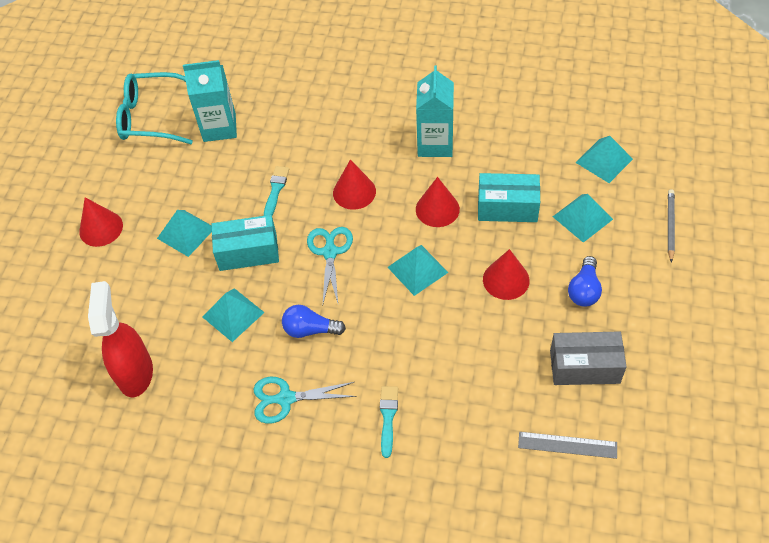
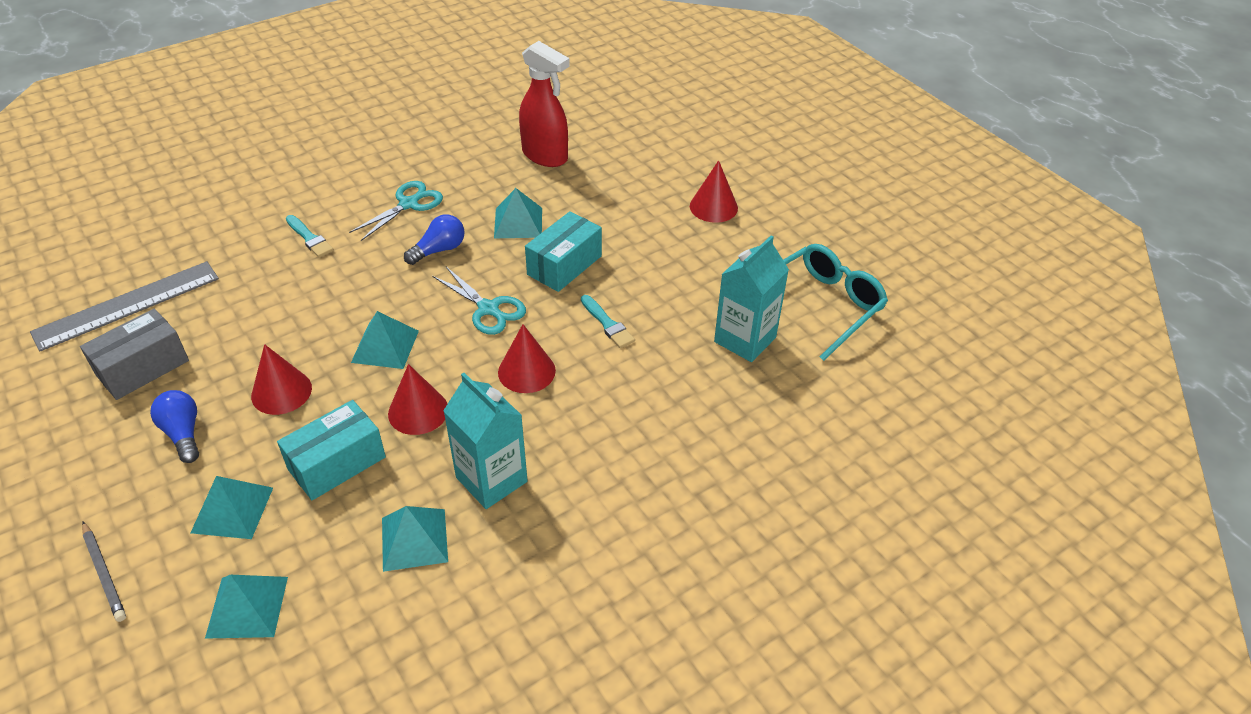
camera: 130 degrees right, 10 degrees down
(186, 233) = (639, 245): turquoise pyramid -> turquoise pyramid (414, 539)
(567, 445) = (127, 305): grey ruler -> grey ruler, size x1.73

